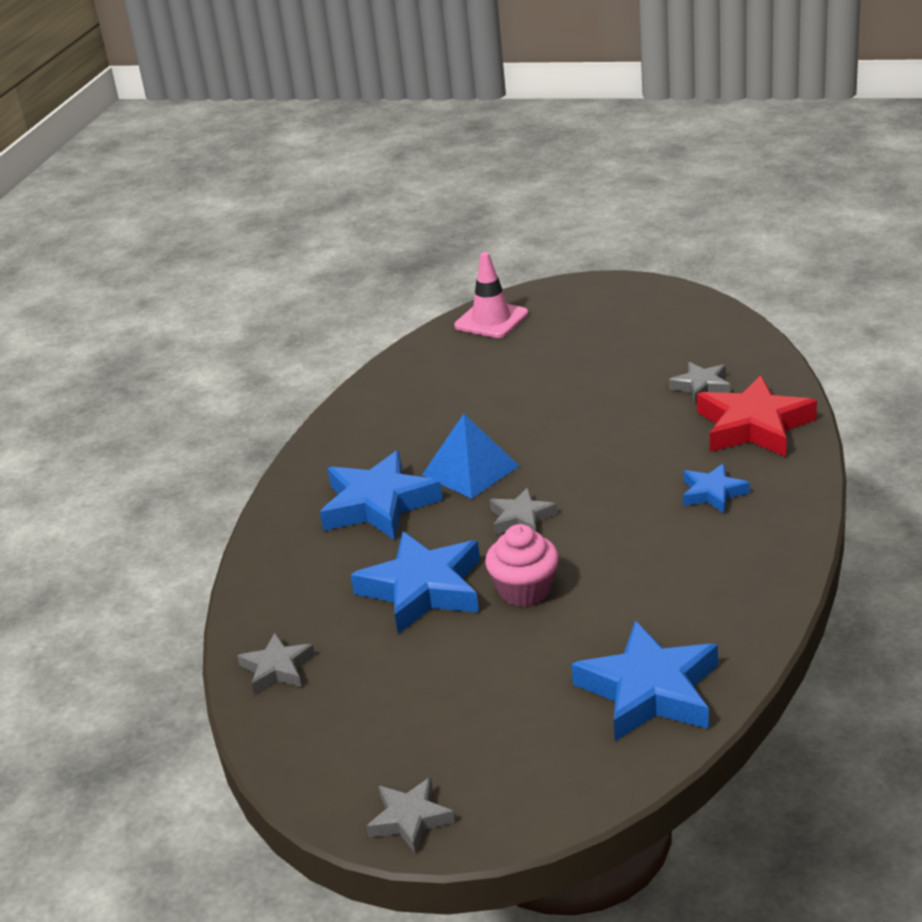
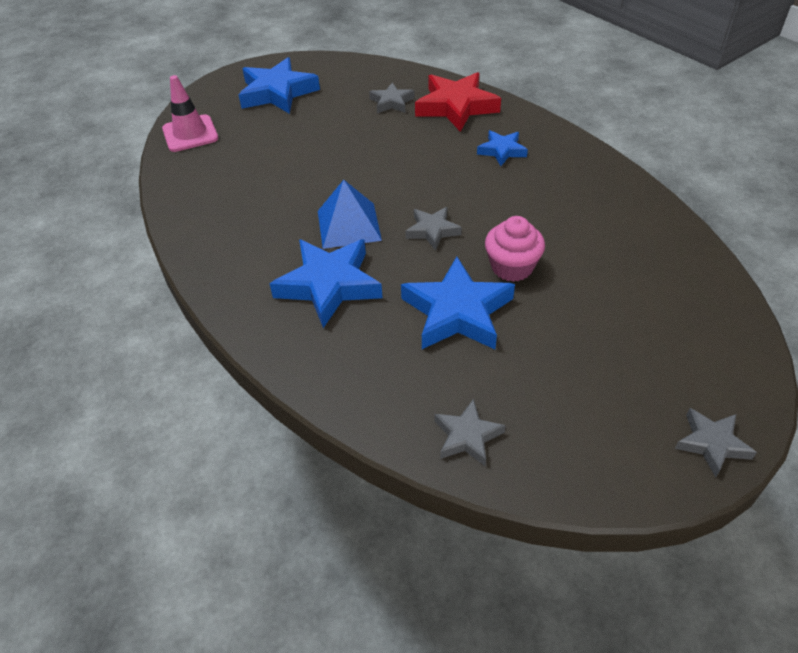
camera: 55 degrees left, 15 degrees up
(650, 691) = (668, 268): blue star -> blue star (277, 92)

